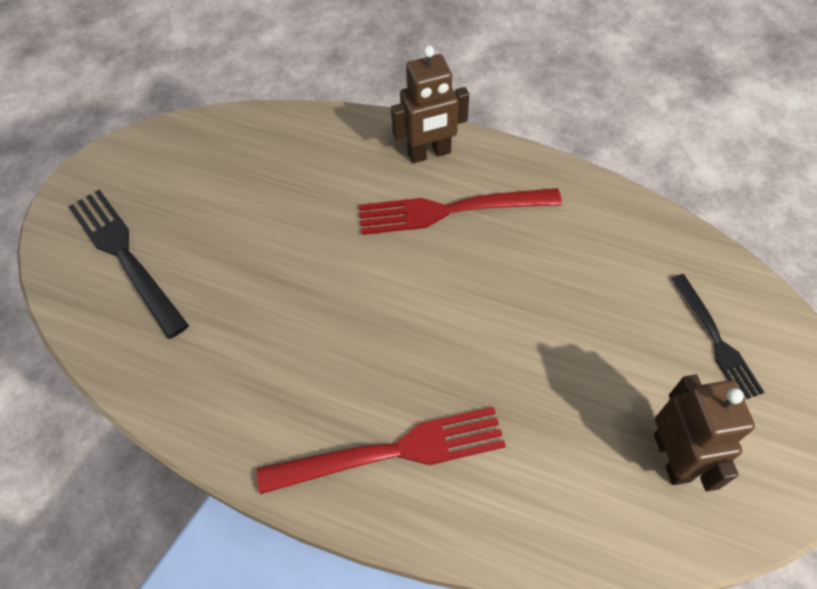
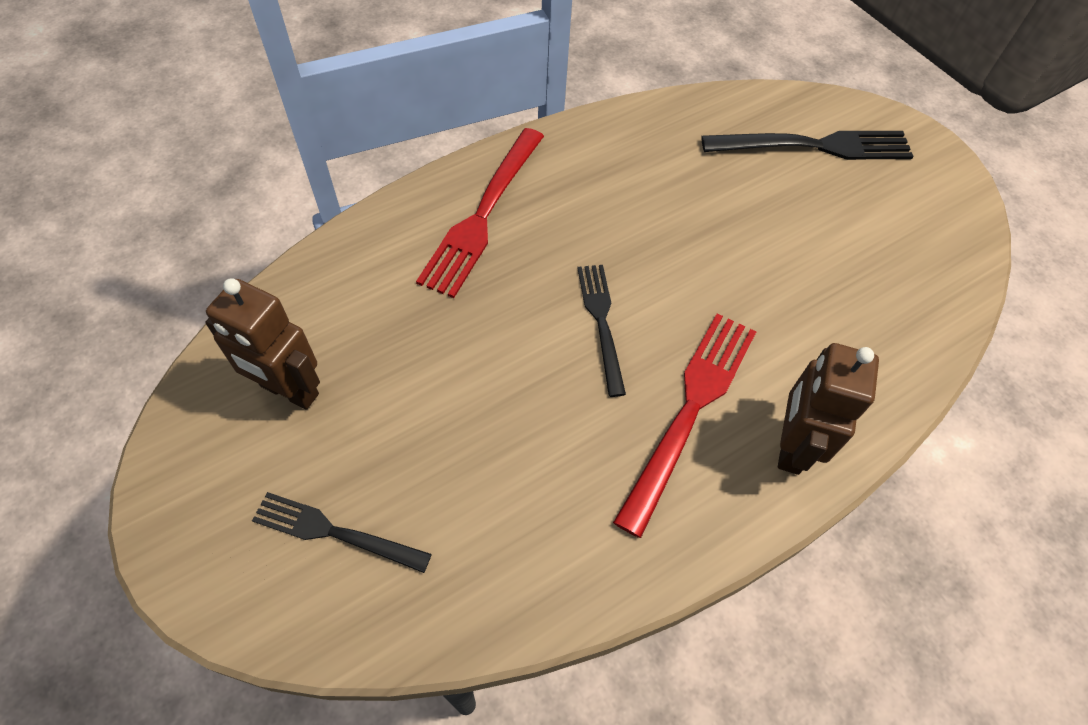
camera: 120 degrees right, 0 degrees up
(426, 297) = (601, 321): none -> black fork

